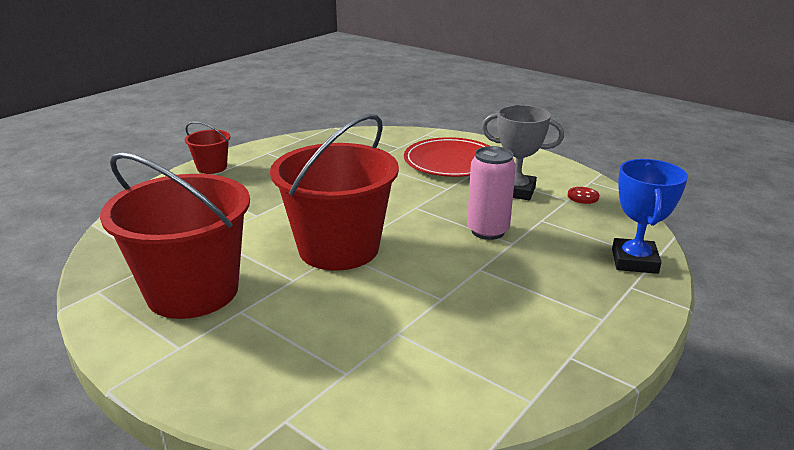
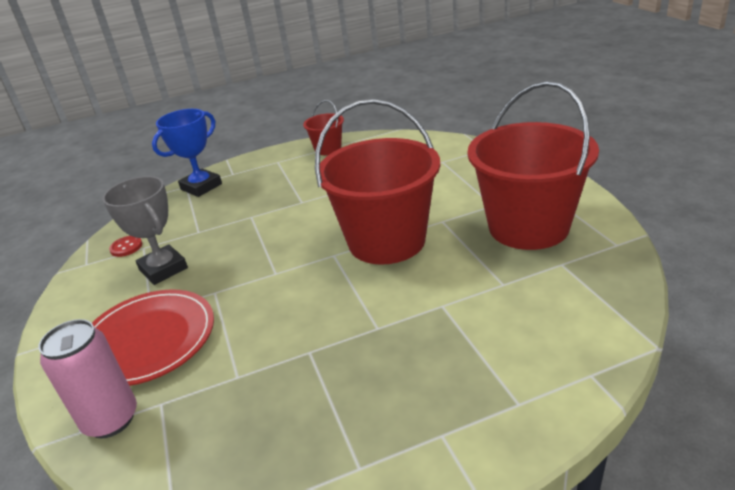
camera: 145 degrees left, 5 degrees up
(212, 167) = (472, 445): red bucket -> red bucket (328, 149)
(488, 231) = (252, 230): pink can -> pink can (111, 419)

